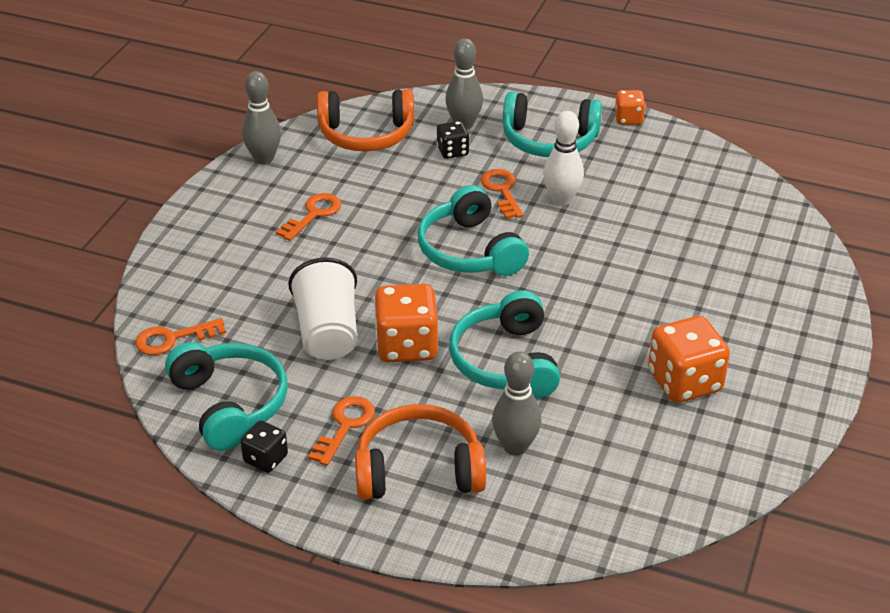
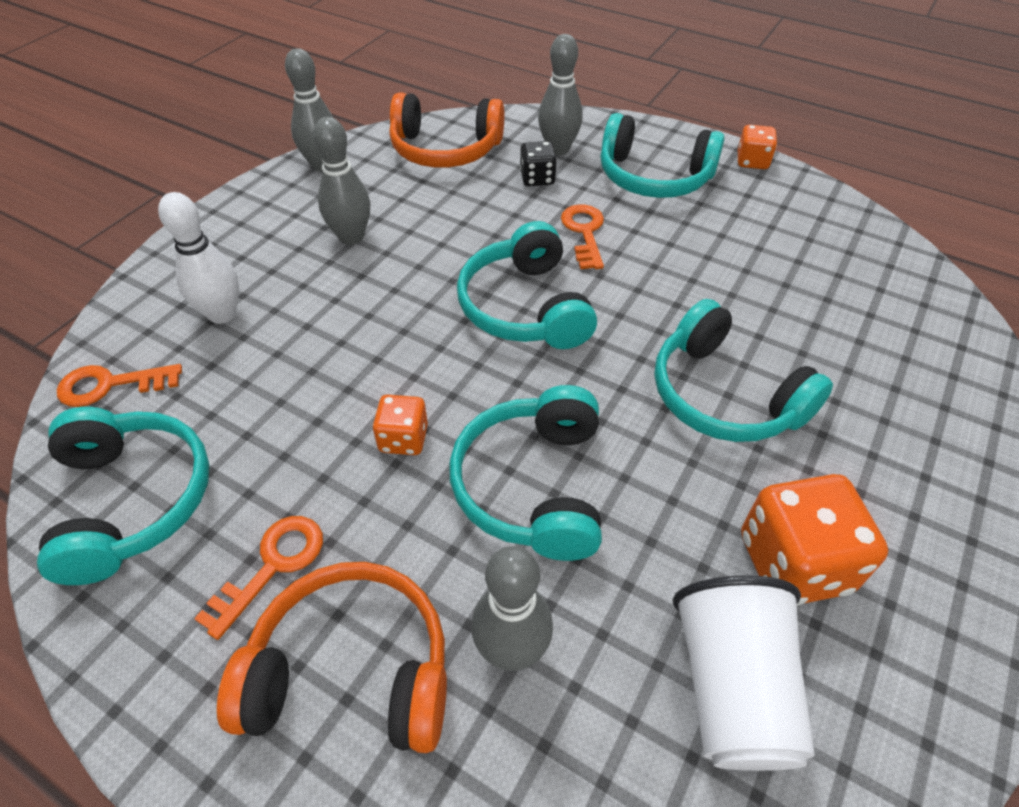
camera: 10 degrees right, 10 degrees up
(265, 459) = (137, 609): black dice -> none
(313, 214) = (351, 237): orange key -> grey bowling pin
(328, 332) = (307, 403): white cup -> white cup (732, 687)
(406, 346) = (403, 439): orange dice -> orange dice, size x0.55
(561, 199) = (655, 252): white bowling pin -> white bowling pin (222, 314)
(628, 292) = (724, 395): none -> turquoise headphones

